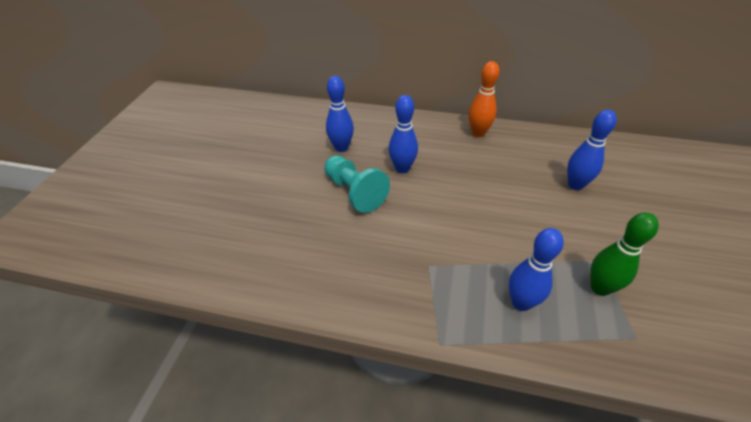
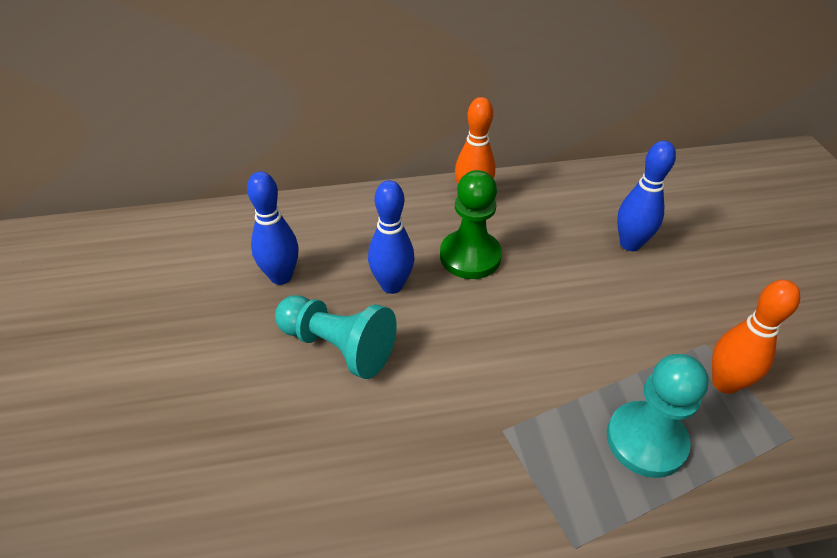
camera: 25 degrees left, 0 degrees up
(459, 165) = (470, 256): none -> green pawn
(521, 302) = (646, 440): blue bowling pin -> turquoise pawn
(600, 288) = (724, 383): green bowling pin -> orange bowling pin

